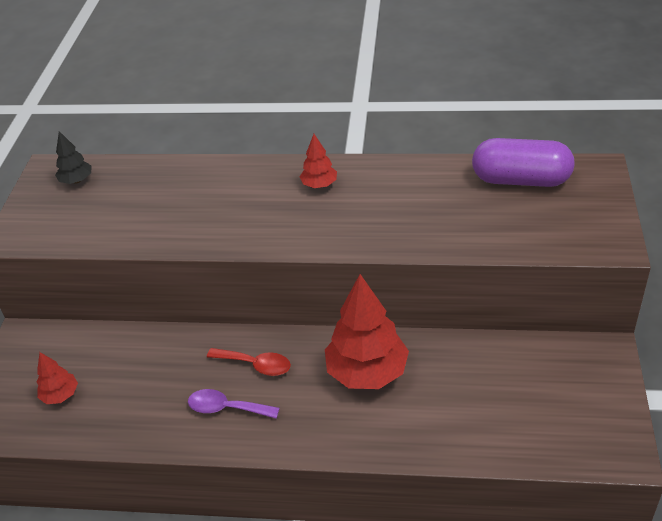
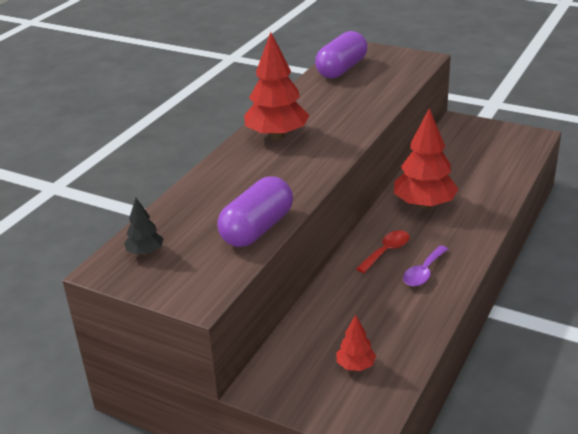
camera: 70 degrees left, 10 degrees down
(129, 233) = (257, 229): none -> purple capsule
(319, 185) = (277, 135): red tree -> red tree, size x2.04

